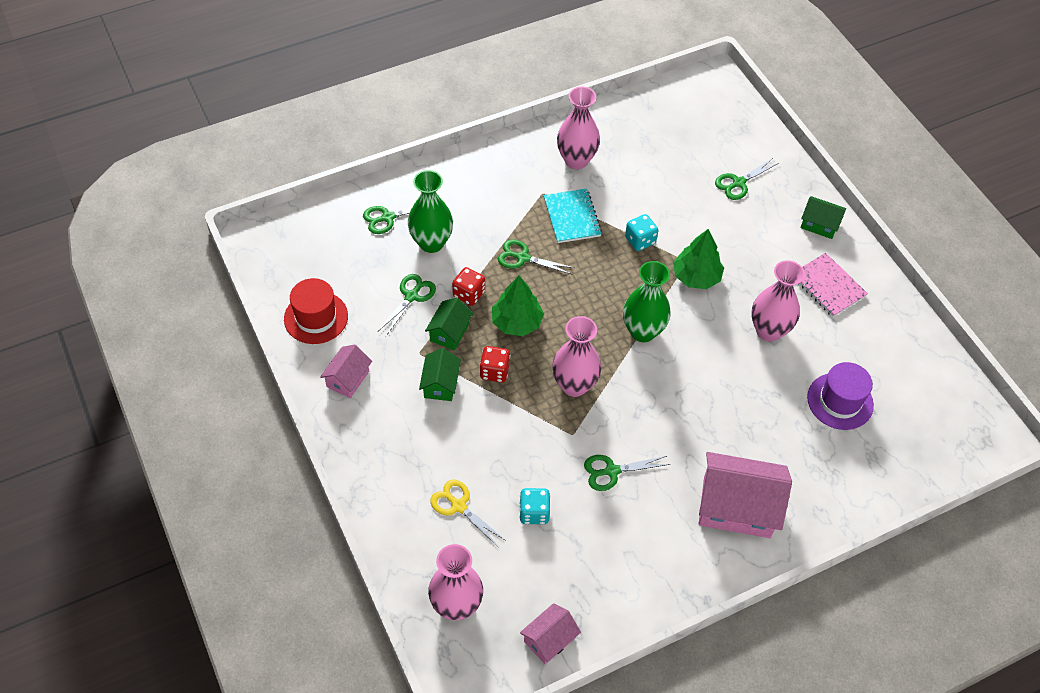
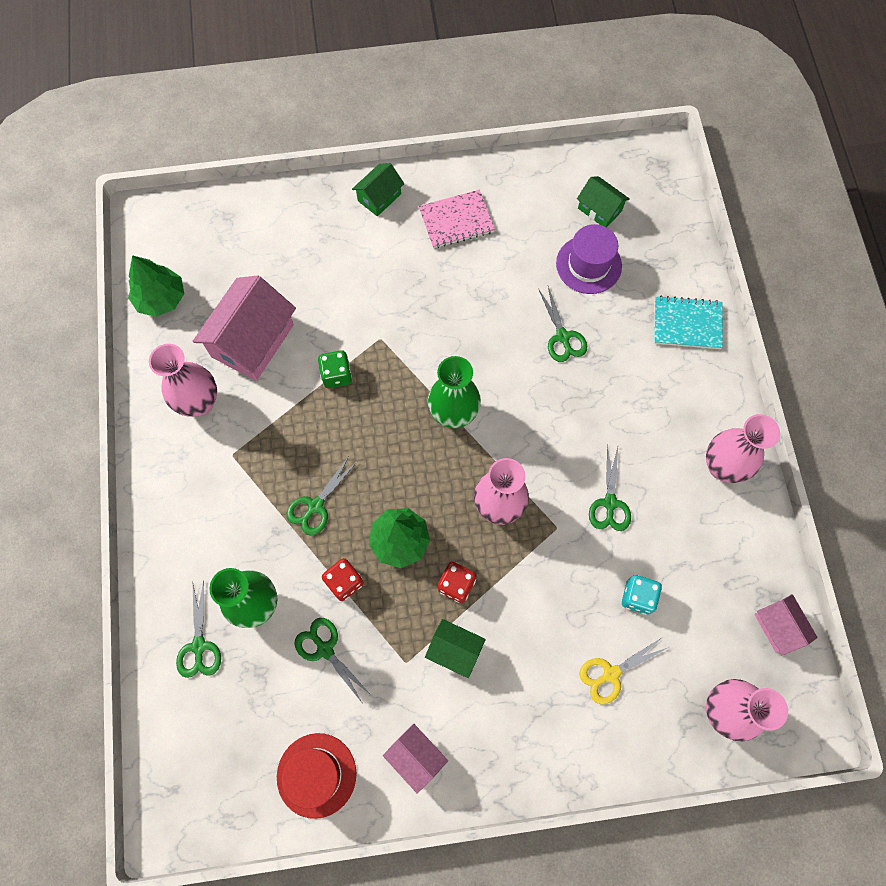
camera: 70 degrees left, 15 degrees up
(449, 332) = (389, 619): green house -> green house (599, 209)
(572, 217) = (279, 434): turquoise notebook -> turquoise notebook (687, 324)
(640, 240) = (336, 375): turquoise dice -> green dice
(696, 277) = (403, 337): green tree -> green tree (161, 298)
(736, 507) = (677, 400): pink house -> pink house (252, 341)
(738, 183) = (297, 250): green scissors -> green scissors (562, 337)
(768, 331) = (490, 295): pink vase -> pink vase (722, 466)

